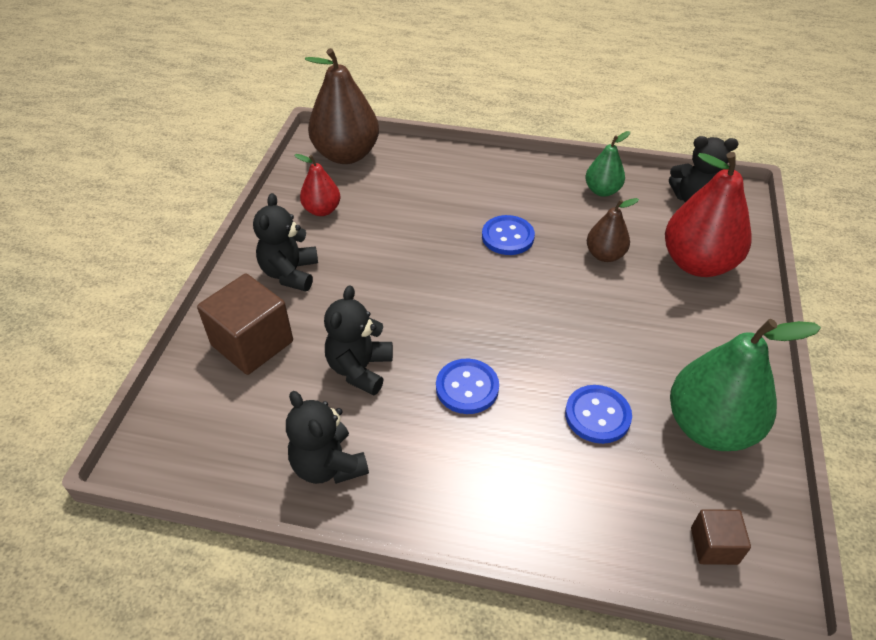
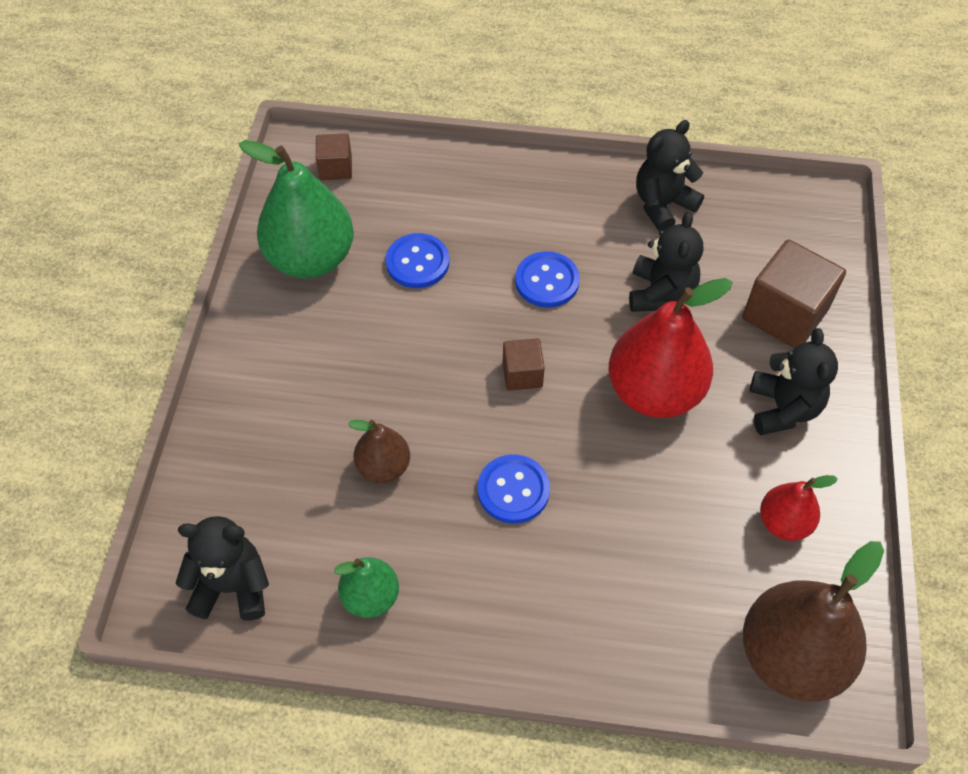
camera: 175 degrees right, 10 degrees up
(328, 465) = (662, 205): black teddy bear -> black teddy bear turned 90 degrees counterclockwise
(496, 309) = (522, 374): none -> brown cube
(697, 263) = (263, 461): red pear -> red pear (654, 392)

